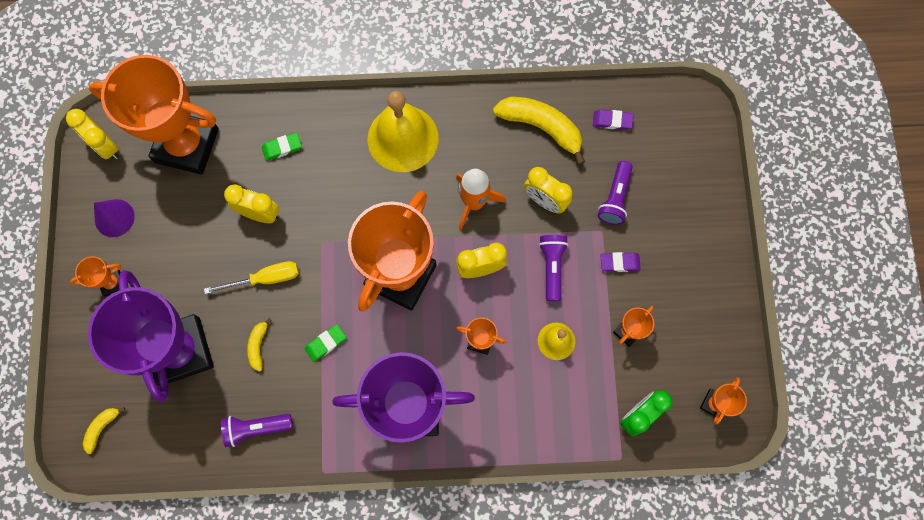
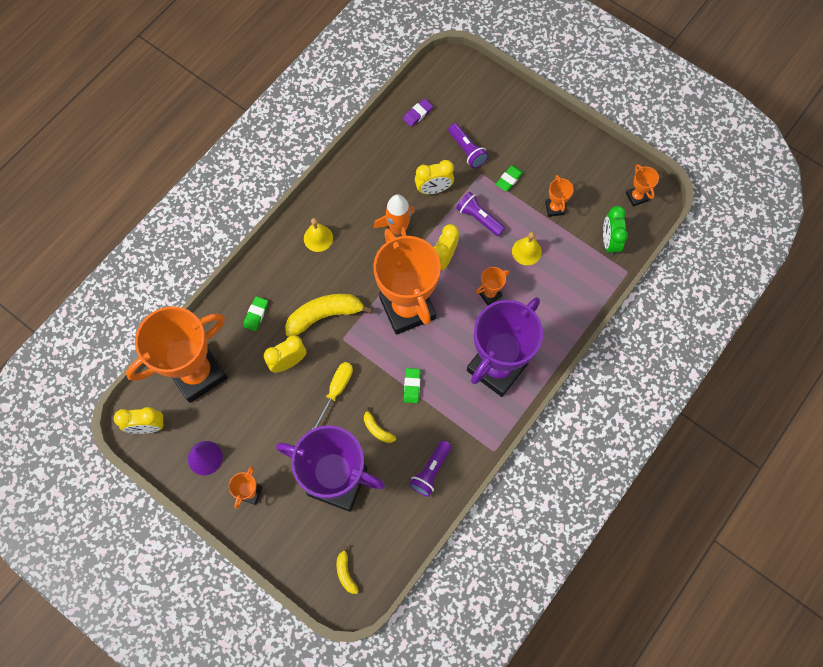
camera: 50 degrees left, 5 degrees down
(403, 138) = (318, 238): yellow bell -> yellow bell, size x0.50
(541, 127) = (385, 155): yellow banana -> yellow banana (324, 315)
(619, 263) = (509, 179): purple eraser -> green eraser

